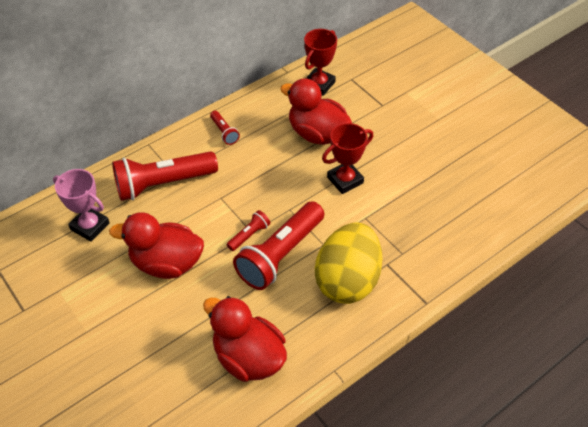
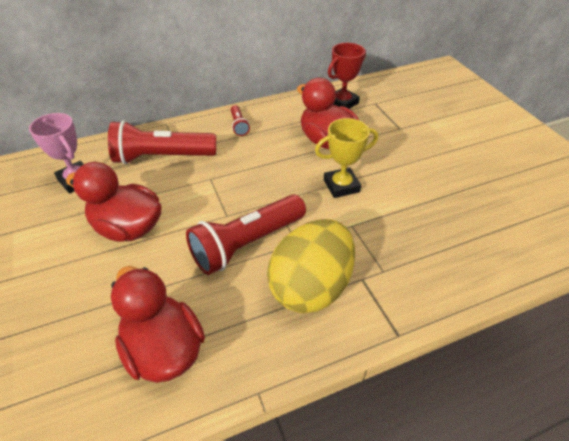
camera: 15 degrees right, 5 degrees down
(249, 235) = (223, 218): red flashlight -> none
(345, 180) = (341, 186): red trophy -> yellow trophy

